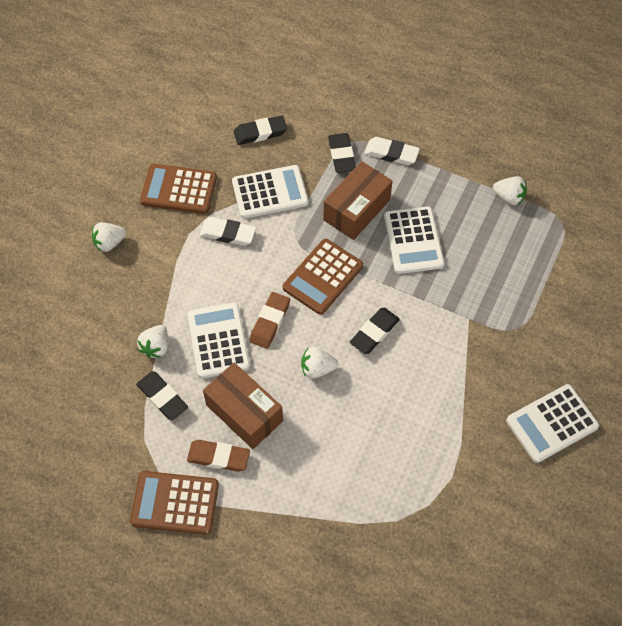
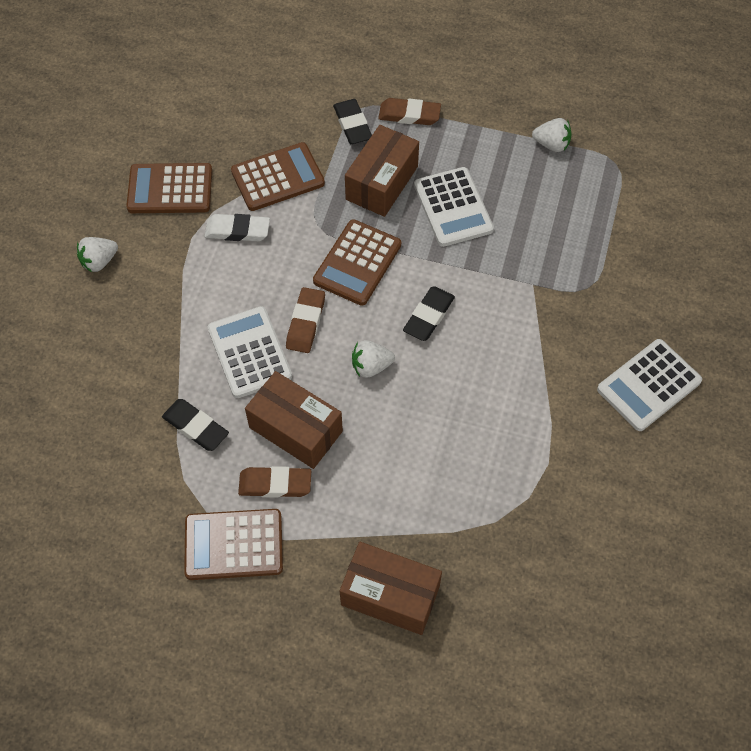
camera: 10 degrees left, 0 degrees up
(156, 347) = (177, 371): white strawberry -> none
(260, 133) = (253, 112): black eraser -> none
(270, 192) = (277, 177): white calculator -> brown calculator
(296, 569) = (390, 595): none -> brown box
(391, 153) = (409, 115): white eraser -> brown eraser

